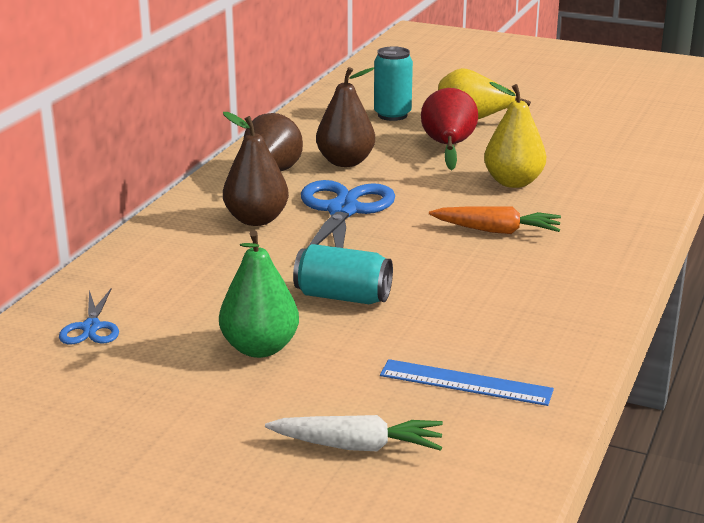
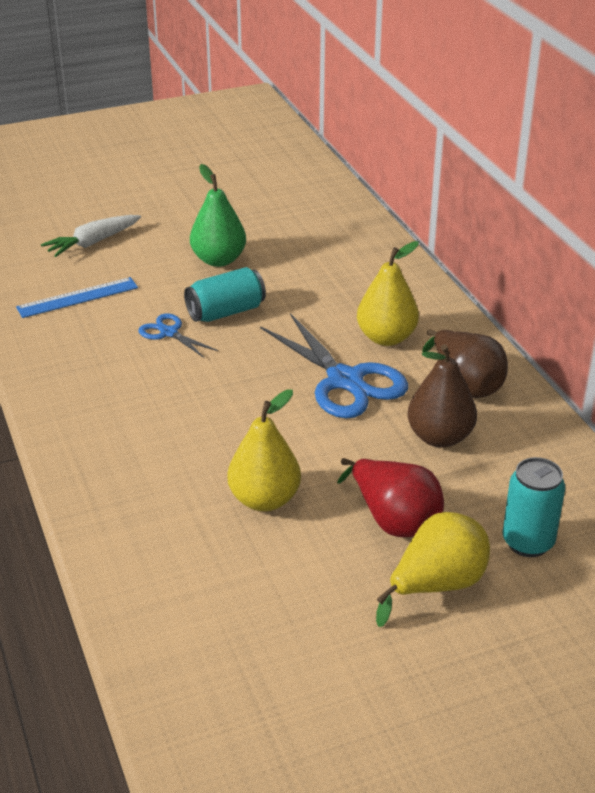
camera: 135 degrees right, 10 degrees up
(91, 327) = (325, 226): blue scissors -> blue scissors (169, 333)
(256, 219) = (386, 338): brown pear -> yellow pear
(496, 231) = (203, 427): orange carrot -> none

